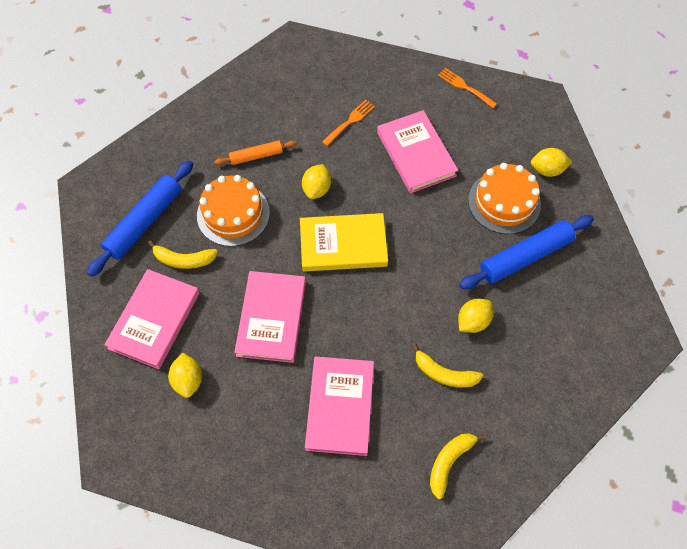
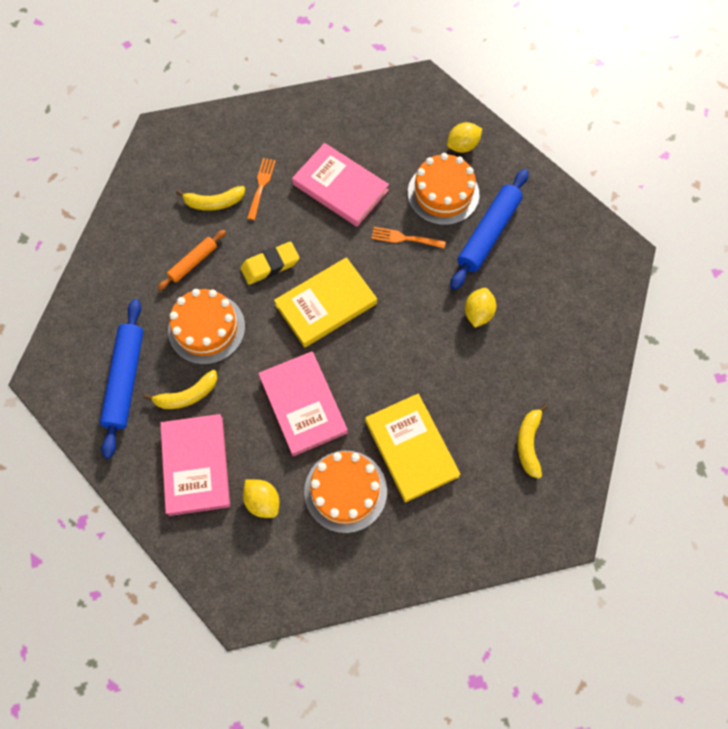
camera: 30 degrees left, 5 degrees up
(261, 411) = (345, 491): none -> orange cake
(317, 189) = (270, 265): yellow lemon -> yellow eraser
(340, 406) = (411, 448): pink book -> yellow book
(444, 373) = (481, 371): yellow banana -> yellow banana (214, 202)
(465, 87) = (347, 103): orange fork -> orange fork (404, 238)

